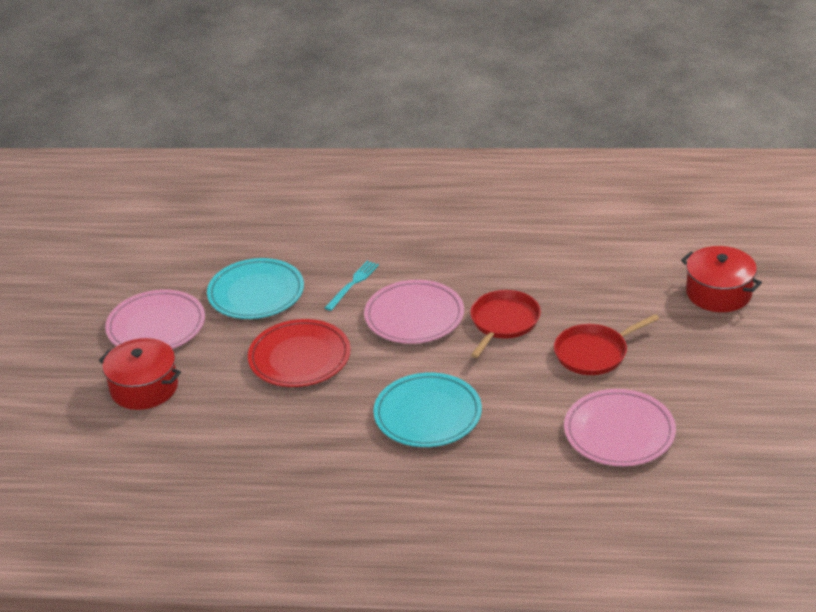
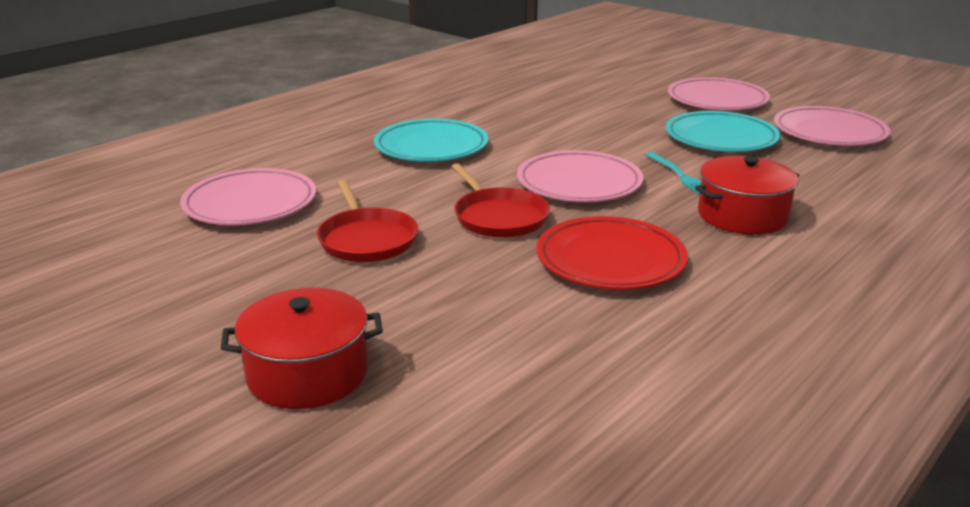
camera: 125 degrees right, 10 degrees down
(144, 388) = (635, 83): red pot -> red pot (742, 216)
(193, 254) = (829, 132): none -> pink plate
(299, 358) = (591, 129): red plate -> red plate (610, 260)
(594, 353) = (367, 239): red pan -> red pan turned 150 degrees clockwise

